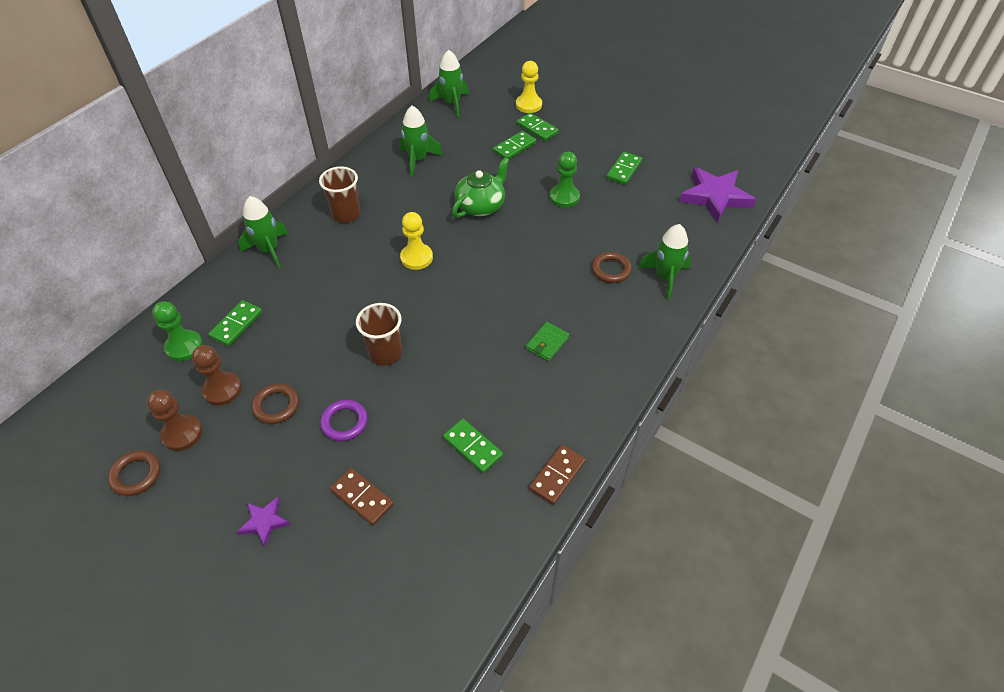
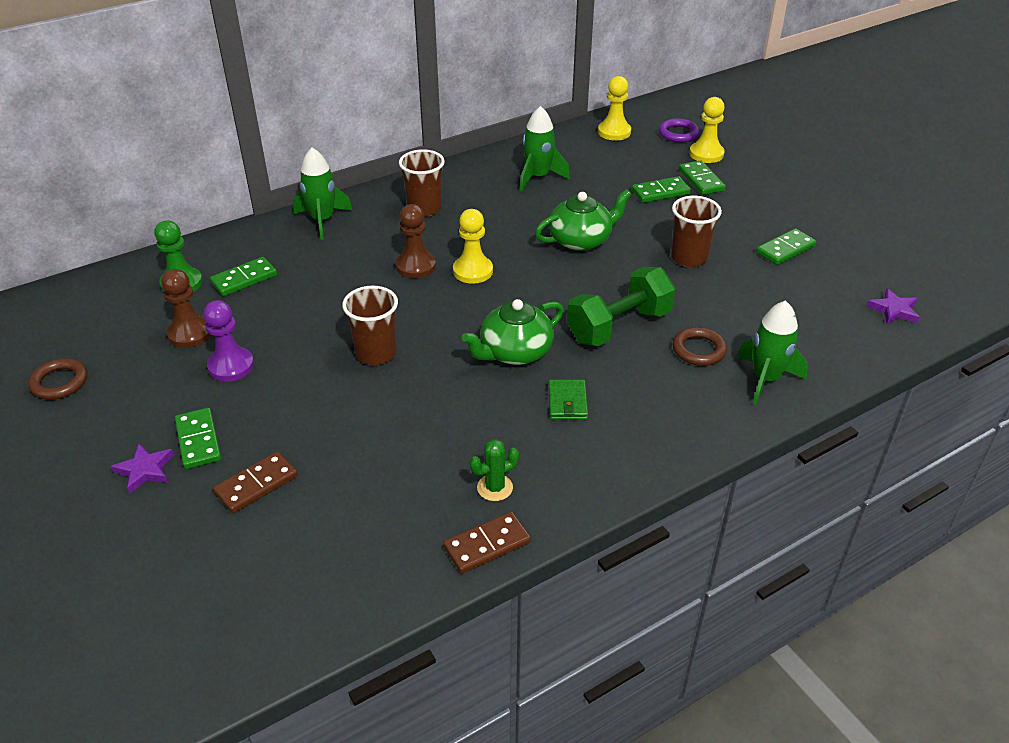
camera: 25 degrees right, 10 degrees down
(182, 433) = (126, 360): brown pawn -> brown pawn (416, 266)
(276, 406) = (231, 366): brown ring -> purple pawn
(344, 422) = (288, 405): purple ring -> purple ring (678, 133)
(362, 498) = (256, 484): brown domino -> brown domino turned 75 degrees clockwise
(452, 103) = (614, 132): green rocket -> yellow pawn
(473, 447) = (409, 479): green domino -> green domino (198, 440)
(487, 316) = (515, 352): none -> green teapot
(536, 429) = (495, 487): none -> green cactus
(547, 343) = (567, 402): green wallet -> green wallet turned 60 degrees counterclockwise
(548, 269) = (619, 326): none -> green dumbbell
(564, 197) = (689, 258): green pawn -> brown cup
(715, 197) = (894, 310): purple star -> purple star, size x0.49

